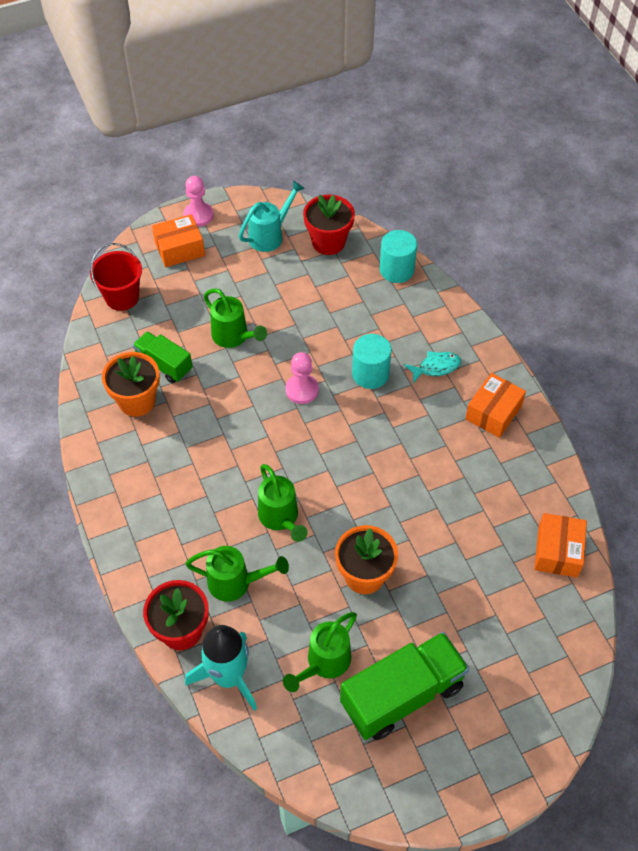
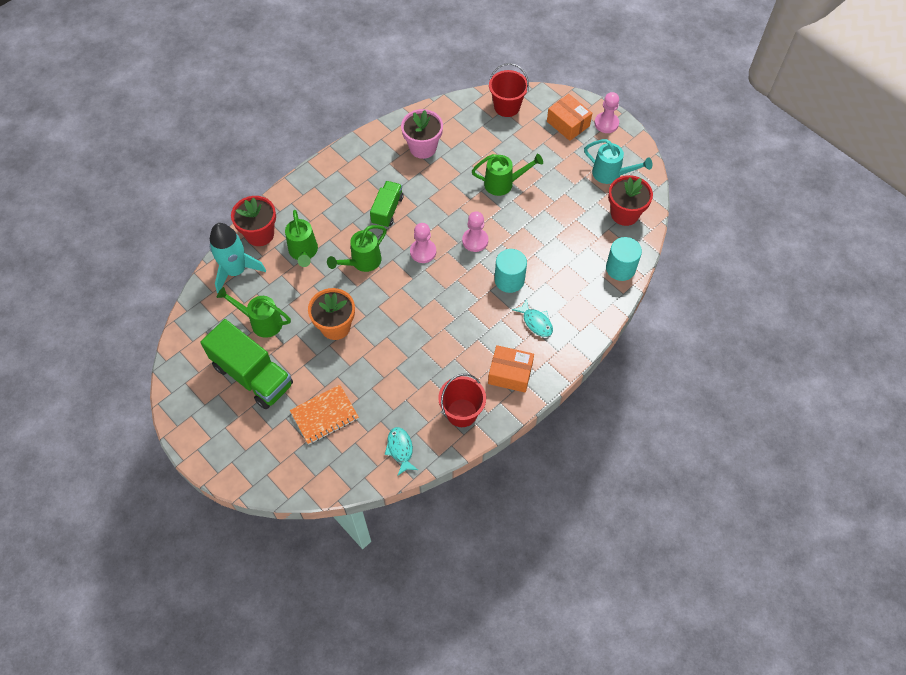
camera: 70 degrees right, 5 degrees up
(137, 401) = (423, 147): orange flower pot -> pink flower pot
(164, 365) = (460, 152): green truck -> green truck (387, 210)
(233, 337) = (503, 183): green watering can -> green watering can turned 120 degrees counterclockwise
(294, 448) = (423, 252): none -> pink pawn
(487, 622) = (324, 415): none -> orange notebook
(528, 475) = (462, 413): none -> red bucket
(557, 551) = (400, 449): orange box -> turquoise fish

